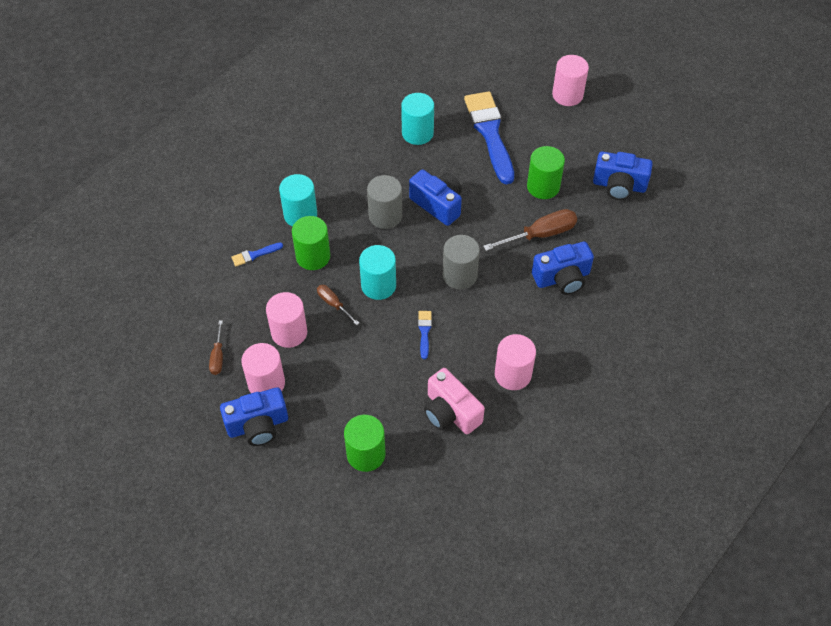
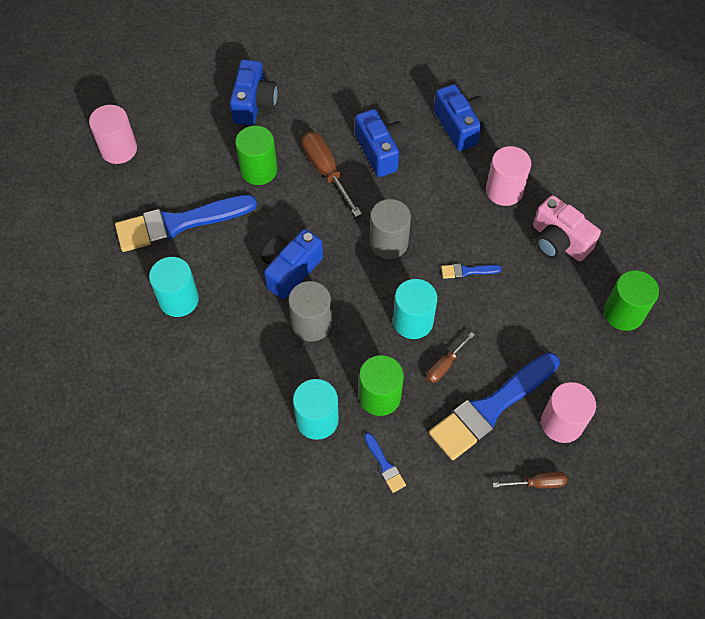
camera: 95 degrees left, 5 degrees up
(258, 425) = (616, 423): blue camera -> blue camera (460, 126)
(289, 332) = (491, 408): pink cylinder -> blue brush
(450, 412) = (558, 241): pink camera -> pink camera turned 90 degrees clockwise

